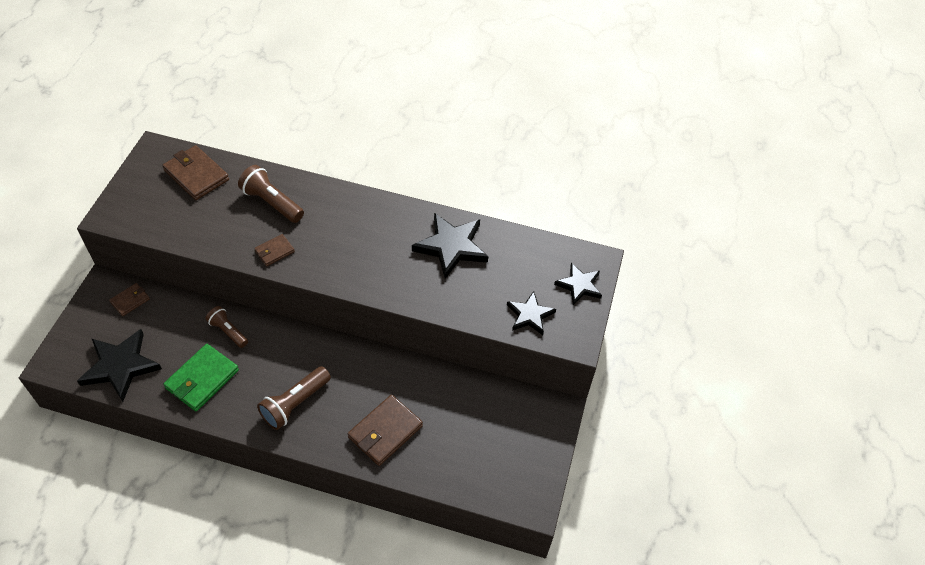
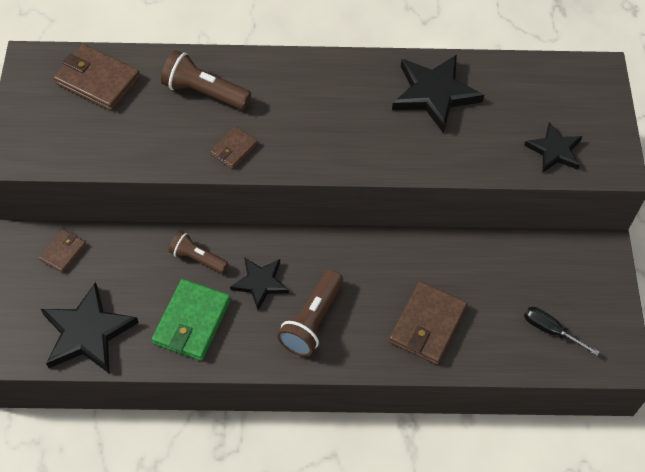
camera: 15 degrees left, 5 degrees up
(484, 463) = (550, 330): none -> black screwdriver
(579, 285) = (593, 103): black star -> black star (260, 283)

